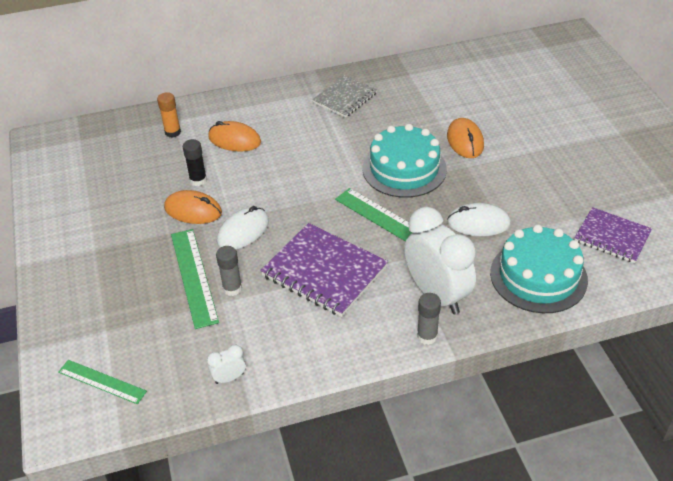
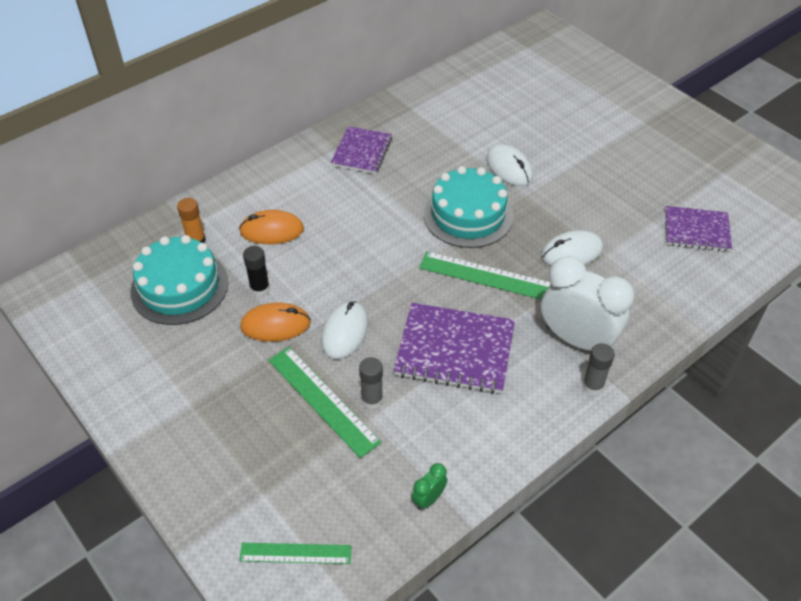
camera: 25 degrees left, 5 degrees up
(229, 378) = (429, 499): white clock -> green clock
(345, 98) = (362, 152): grey notebook -> purple notebook
(465, 141) = (509, 168): orange mouse -> white mouse
(538, 276) = (656, 290): turquoise cake -> turquoise cake (179, 287)

